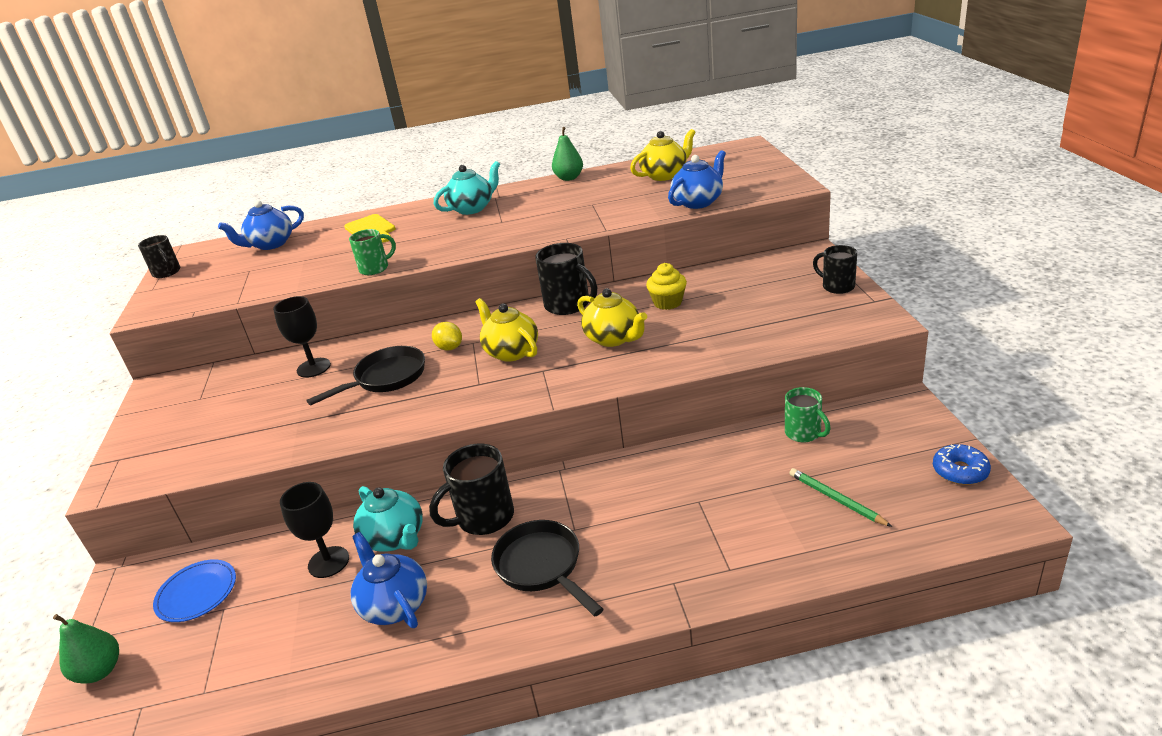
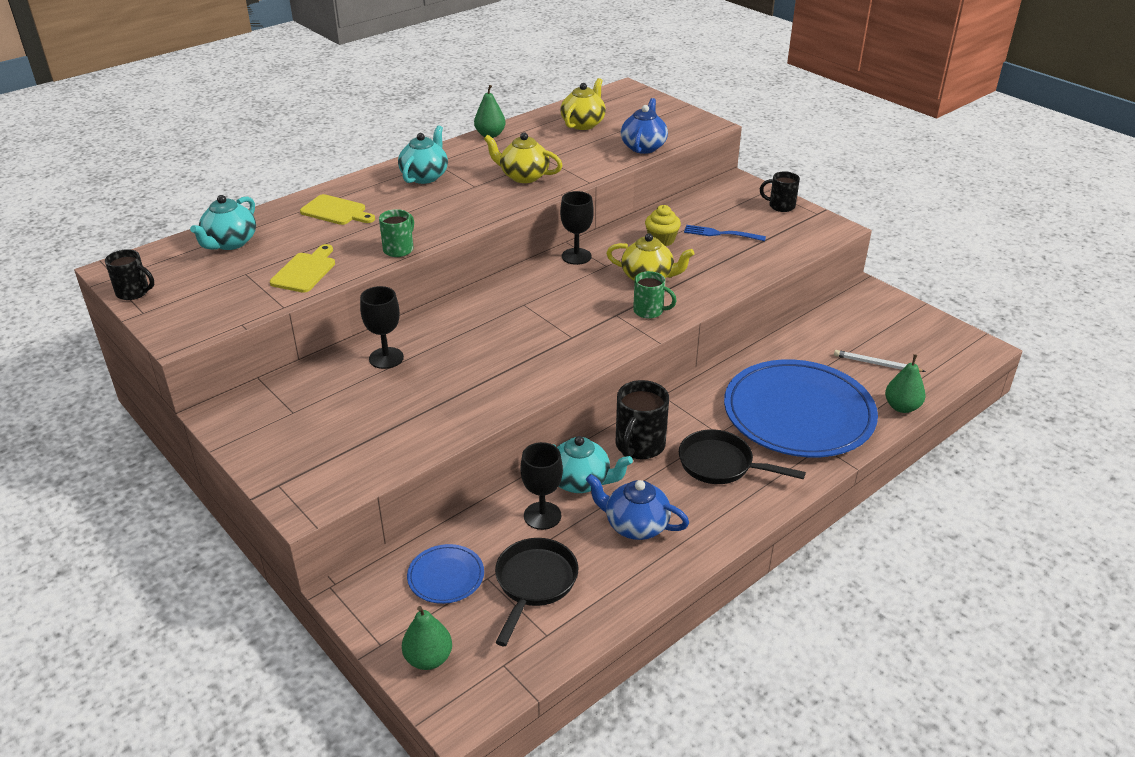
camera: 35 degrees left, 5 degrees up
(271, 244) = (230, 243): blue teapot -> turquoise teapot
(288, 275) = (305, 271): none -> yellow cutting board
(386, 378) = (476, 351): black pan -> black pan (534, 583)
(449, 348) = (506, 313): yellow lemon -> none
(511, 352) = (570, 305): yellow teapot -> yellow teapot (523, 176)
(568, 305) = (576, 256): black mug -> black goblet
(683, 533) = (798, 413): none -> blue plate
(737, 306) = (721, 234): none -> blue fork
(804, 433) = (817, 325): green mug -> green mug (649, 311)
(820, 564) = (901, 407): none -> green pear
(836, 499) = (876, 364): green pencil -> white pencil
(960, 471) = (934, 326): blue donut -> none

